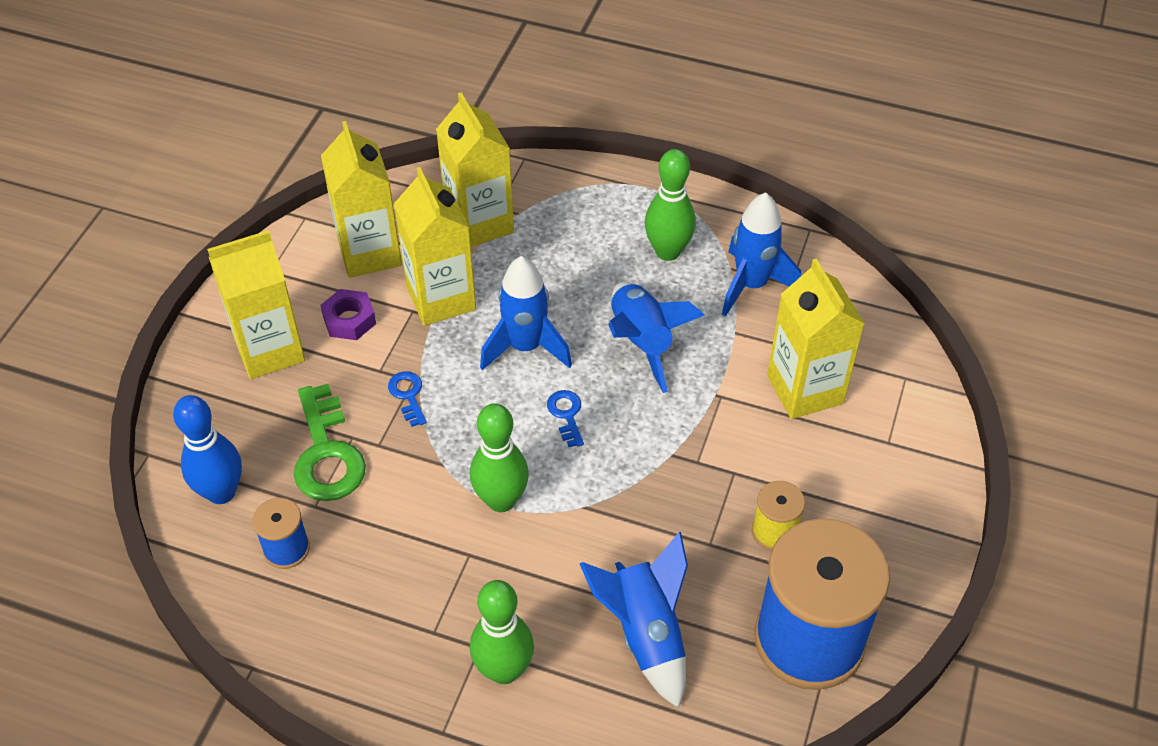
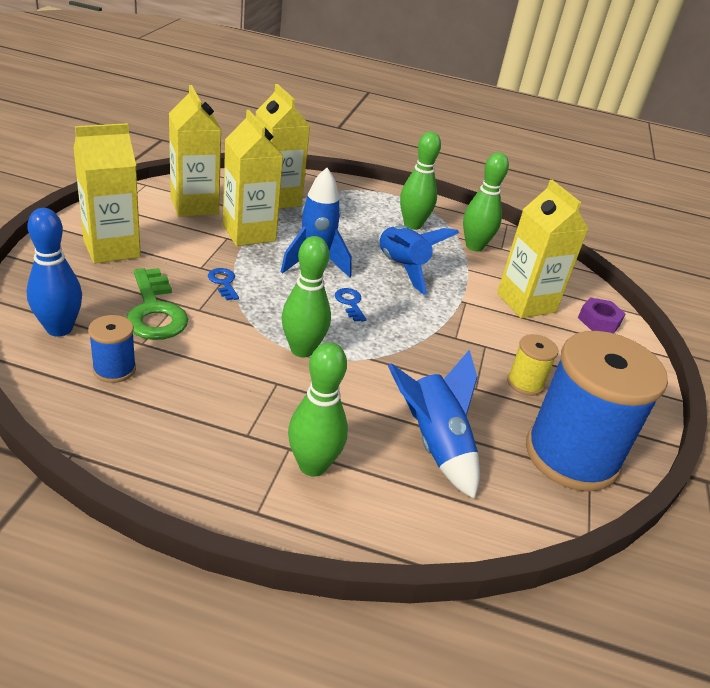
camera: 10 degrees left, 15 degrees down
(349, 320) = (177, 238): purple nut -> purple nut (599, 321)
(751, 285) = (474, 246): blue rocket -> green bowling pin

